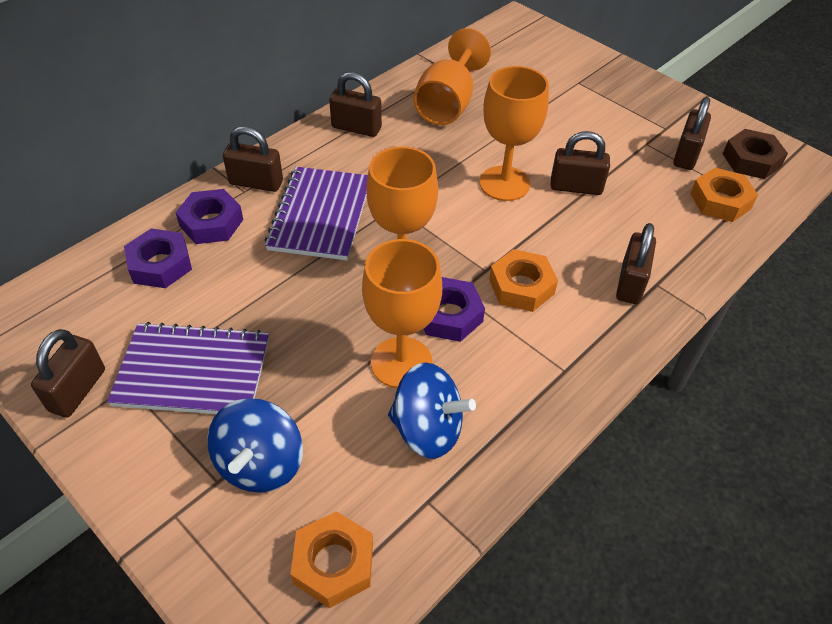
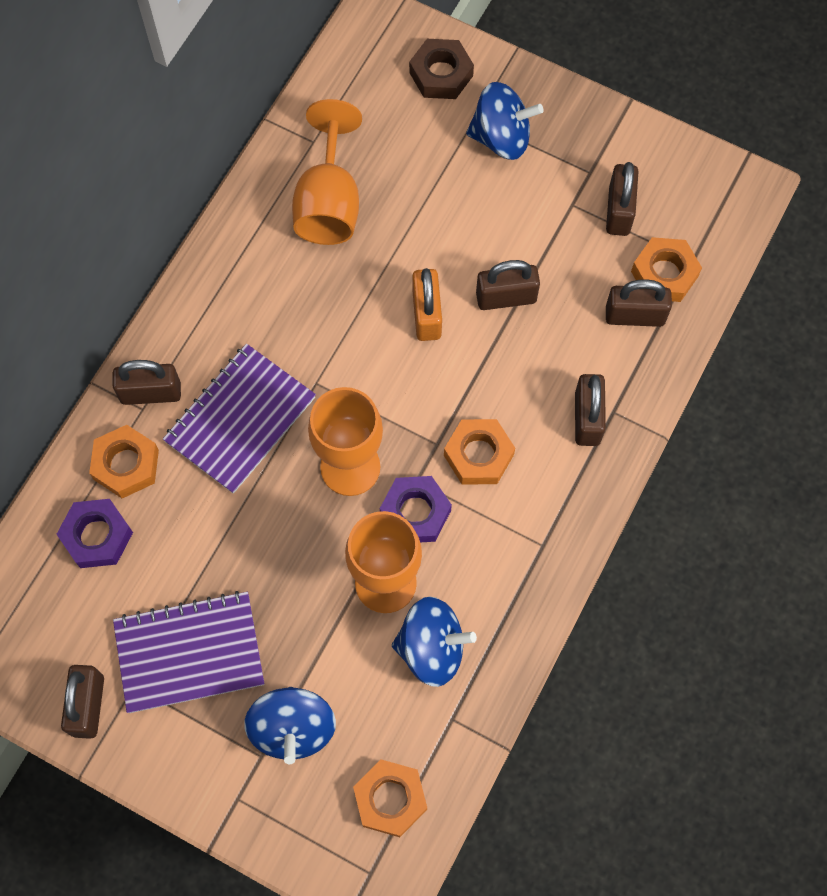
camera: 15 degrees left, 20 degrees up
(211, 223) = (126, 465): purple nut -> orange nut
(320, 215) = (240, 420): purple notebook -> purple notebook turned 45 degrees clockwise
(356, 128) = (233, 273): brown padlock -> brown padlock (634, 315)
(504, 183) = (426, 314): orange goblet -> orange padlock
(597, 96) = (501, 138): none -> blue spinning top
(751, 160) = (691, 199): brown nut -> brown nut (441, 74)

